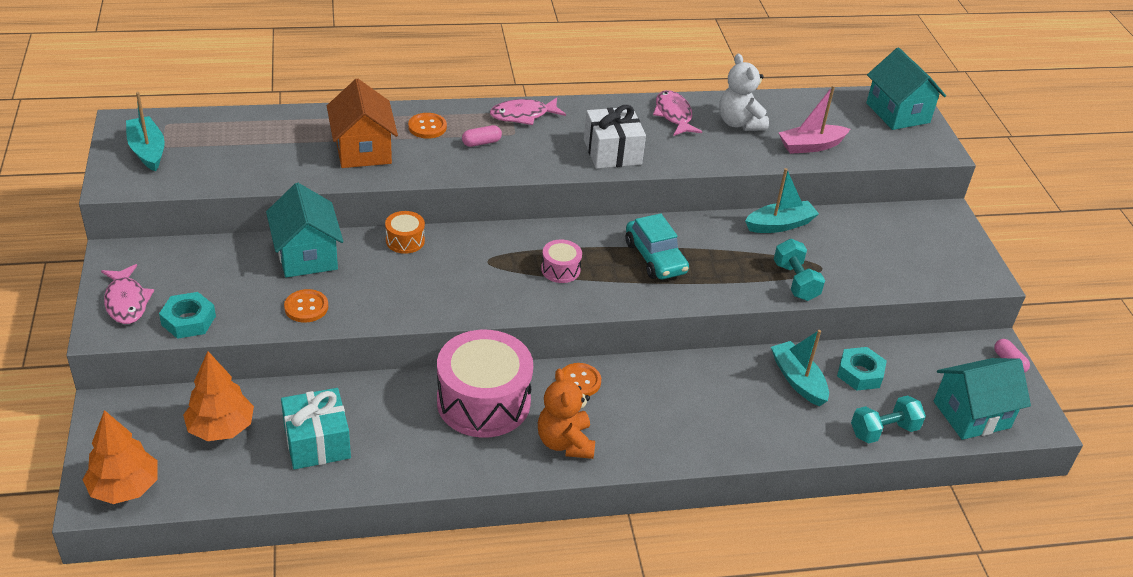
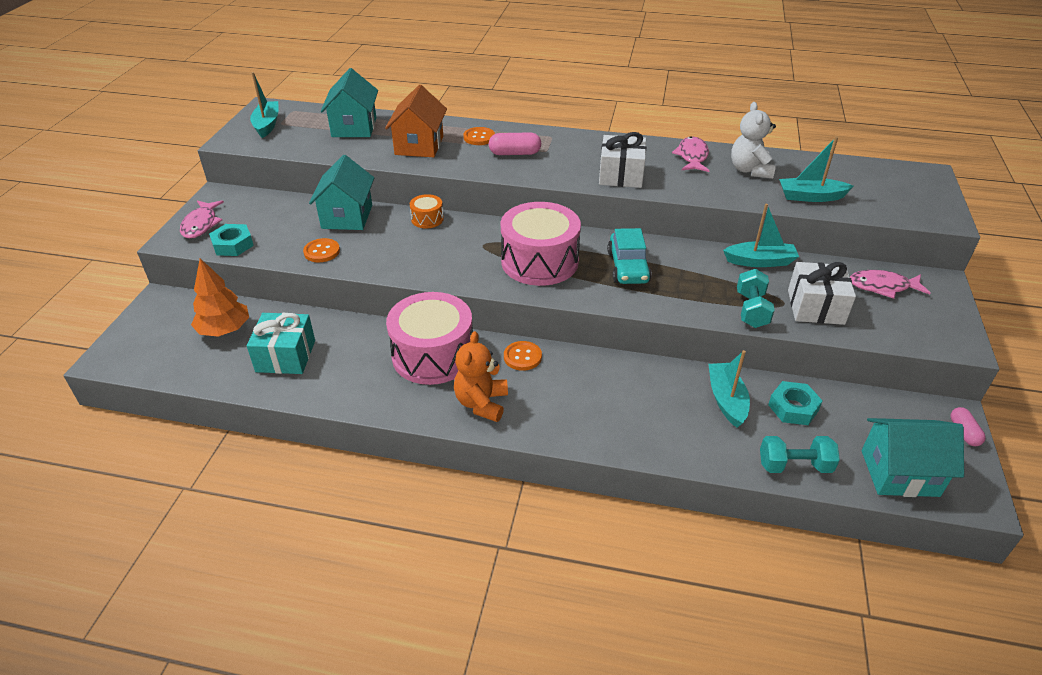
camera: 25 degrees right, 0 degrees up
(124, 488) = (131, 356): orange tree -> none
(481, 143) = (515, 153): pink capsule -> pink capsule, size x1.51
(523, 115) = (561, 140): pink fish -> pink fish (882, 287)
(560, 269) = (539, 261): pink drum -> pink drum, size x2.24
(811, 146) = (810, 197): pink boat -> turquoise boat
(851, 265) = (815, 307): none -> white gift
(897, 113) = (913, 183): turquoise house -> turquoise house (354, 127)

